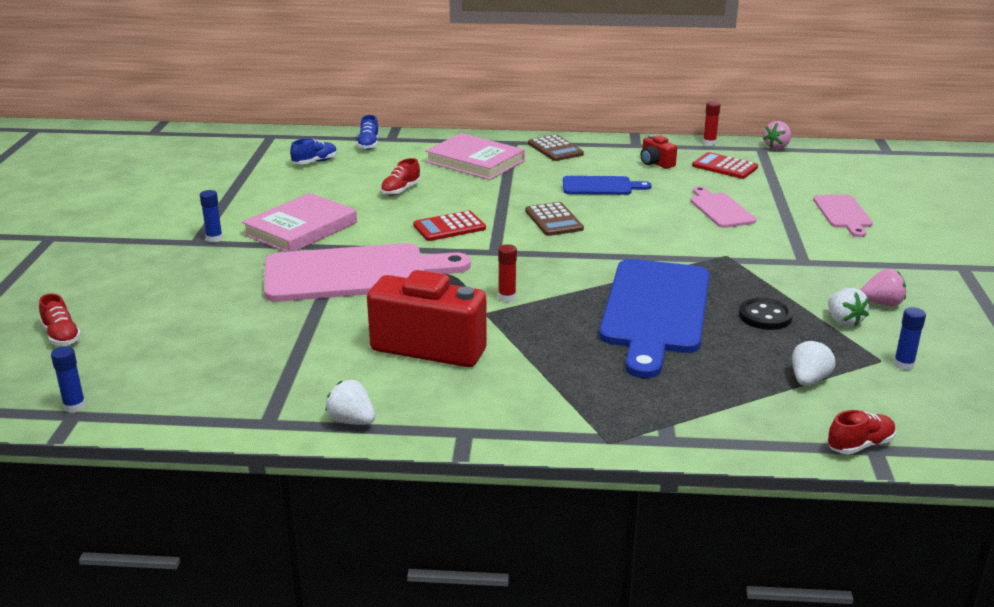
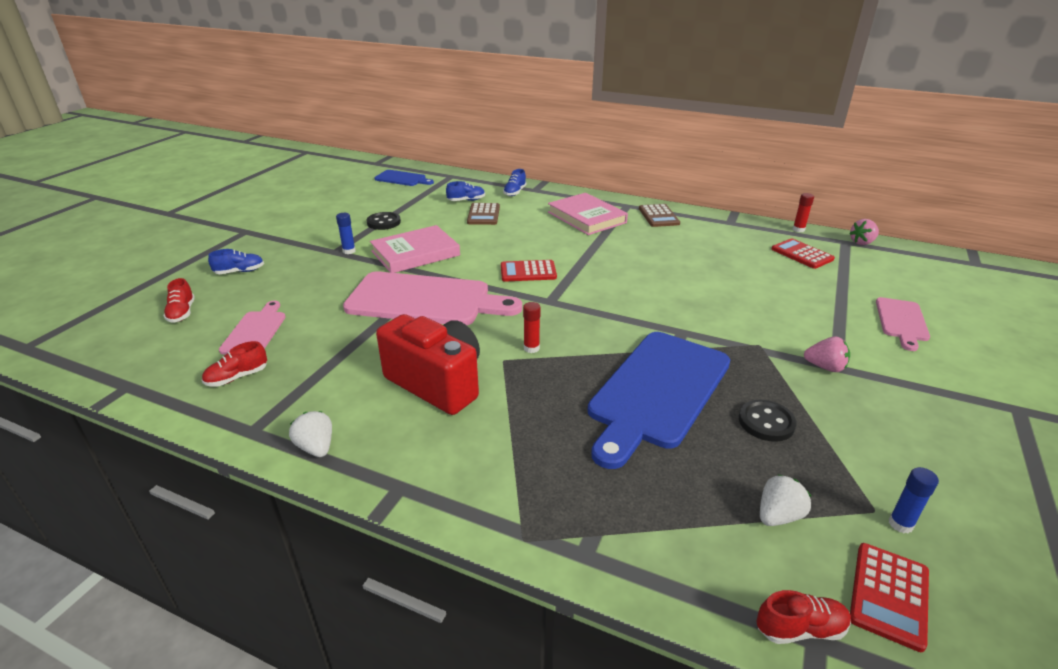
camera: 20 degrees right, 5 degrees up
(74, 406) = (135, 378): blue glue stick -> none
(91, 282) = (240, 272): none -> blue shoe
(230, 201) = (383, 222): none -> black button
(400, 190) = (512, 233): red shoe -> red shoe (237, 377)
(554, 220) = (618, 280): brown calculator -> brown calculator (483, 214)
(600, 186) = (677, 255): blue cutting board -> blue cutting board (402, 179)
(656, 163) = (739, 241): red camera -> none
(720, 209) = (777, 295): pink cutting board -> pink cutting board (255, 331)
(844, 321) = (851, 448): white strawberry -> none
(882, 303) = (904, 435): pink strawberry -> pink strawberry (825, 367)
(913, 410) = (889, 595): none -> red calculator

